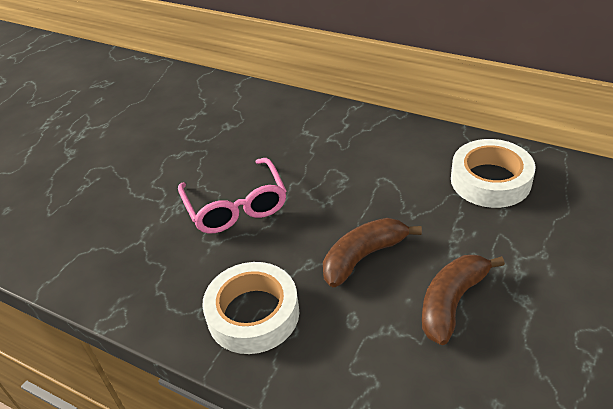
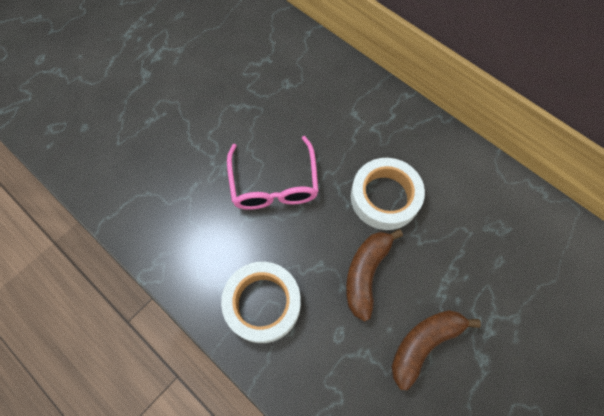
camera: 10 degrees right, 25 degrees up
(363, 257) = (365, 273): brown banana -> brown banana turned 45 degrees counterclockwise
(490, 180) = (500, 223): white tape -> white tape (385, 197)

